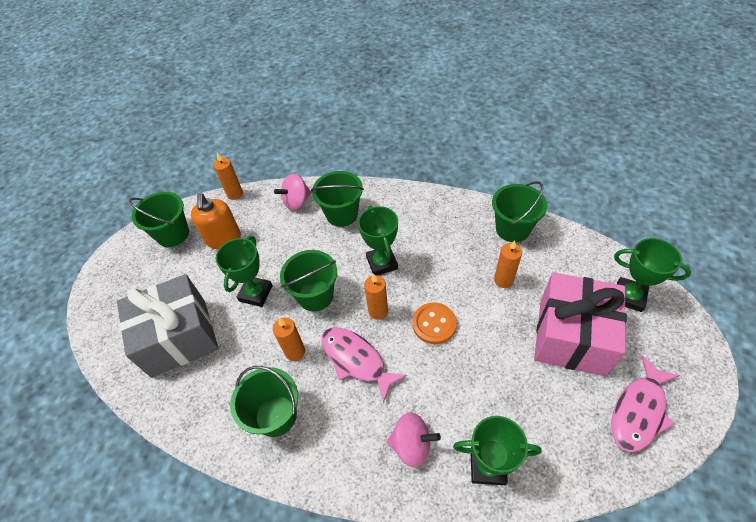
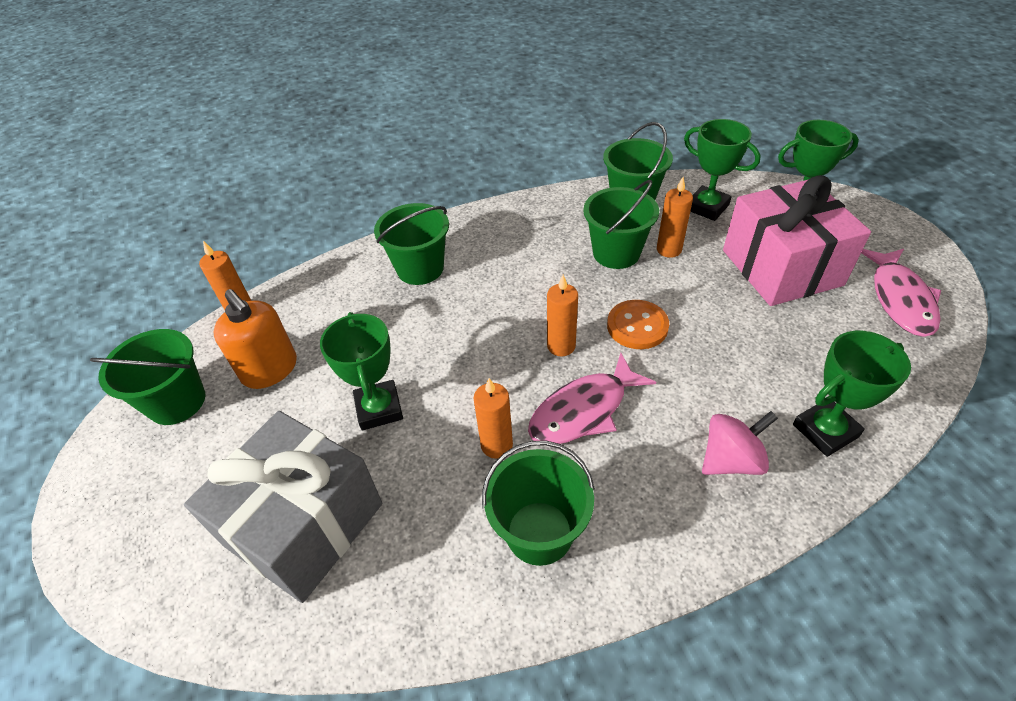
camera: 35 degrees left, 5 degrees down
(297, 202) = (345, 281): pink spinning top -> none
(315, 295) = (466, 369): green bucket -> green bucket (616, 253)
(356, 360) = (584, 410): pink fish -> pink fish turned 45 degrees counterclockwise
(382, 263) = (519, 295): green trophy -> green trophy (707, 207)

